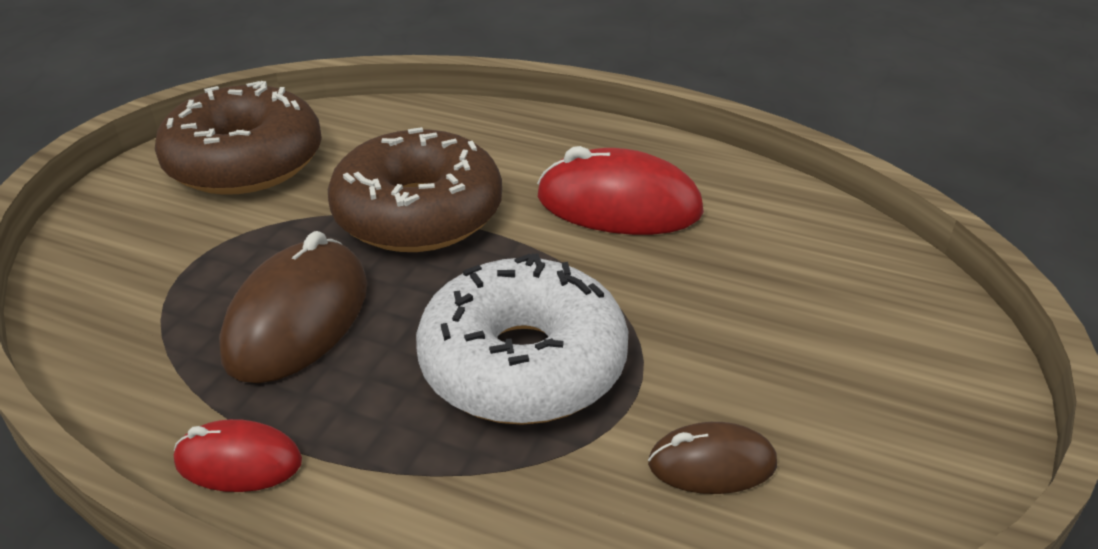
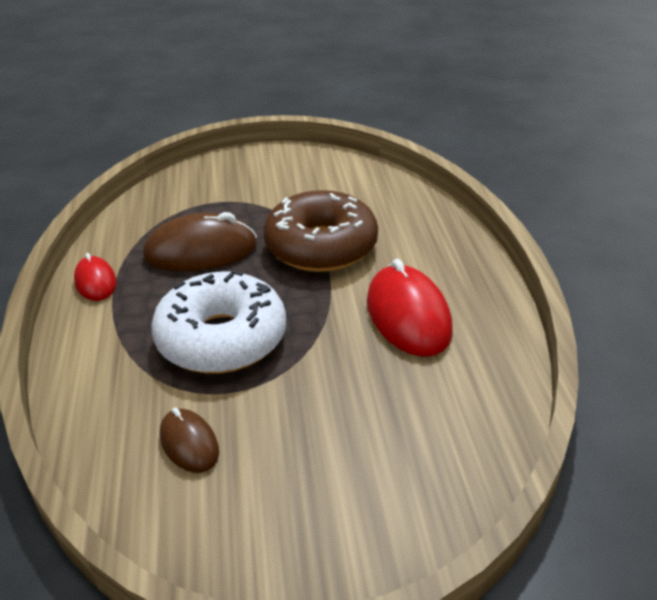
camera: 60 degrees right, 0 degrees up
(245, 162) = (311, 174): brown donut -> none

